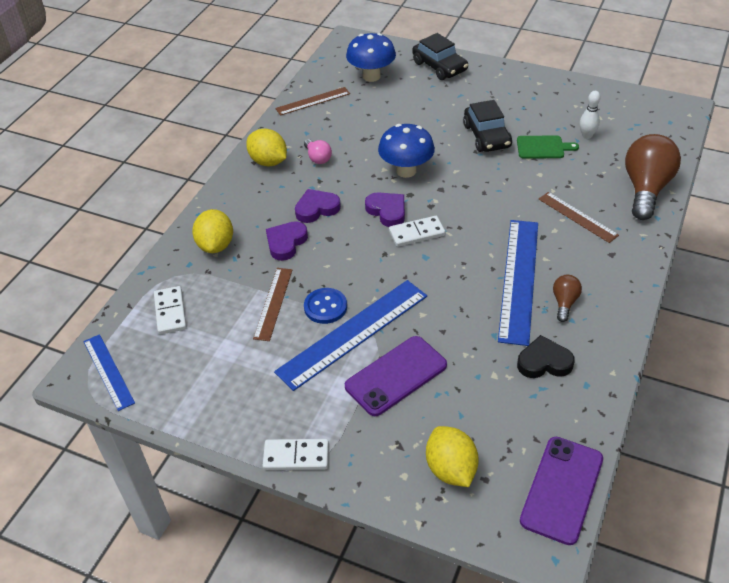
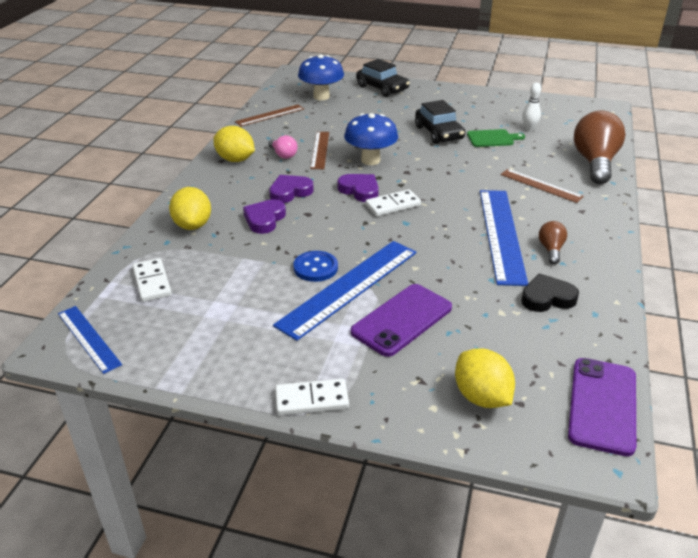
camera: 10 degrees left, 10 degrees down
(273, 303) = (261, 268): brown ruler -> brown ruler (320, 150)

